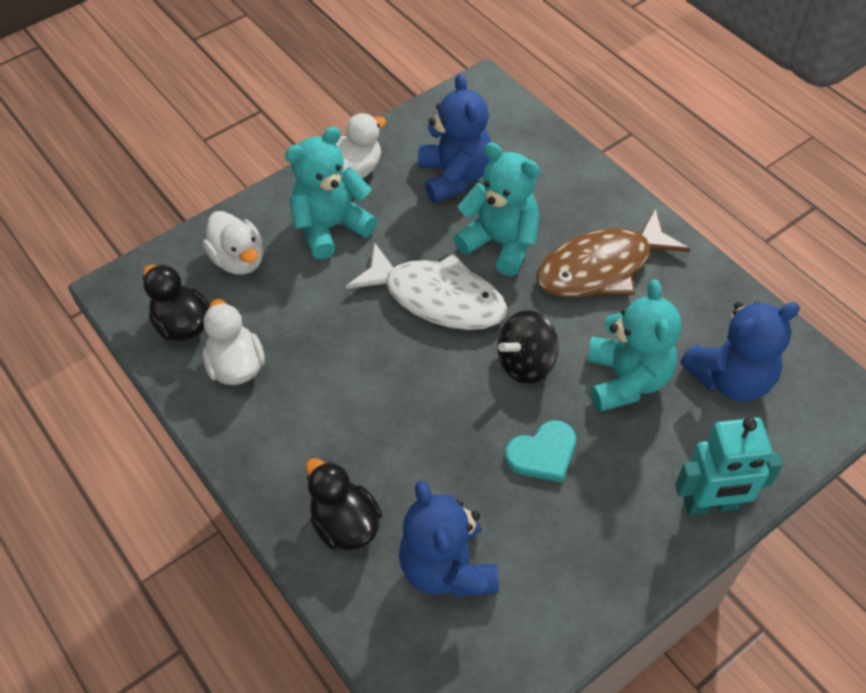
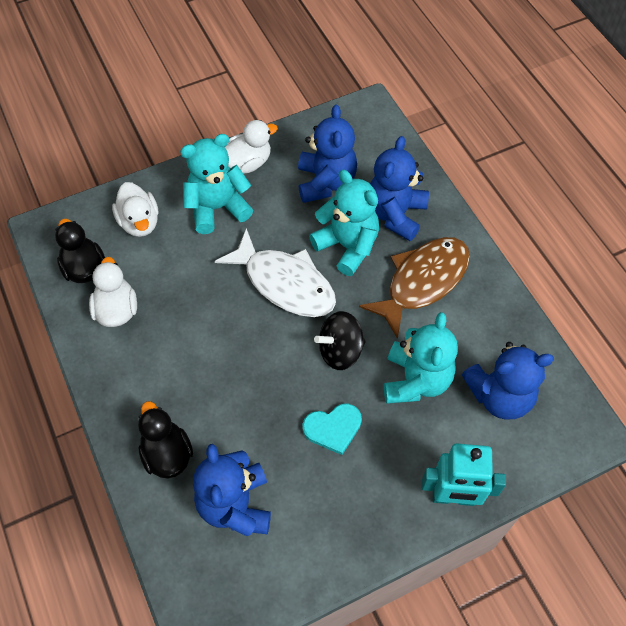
camera: 10 degrees right, 5 degrees up
(547, 198) = (395, 214): none -> blue teddy bear
(601, 267) = (422, 282): brown fish -> brown fish turned 150 degrees clockwise

